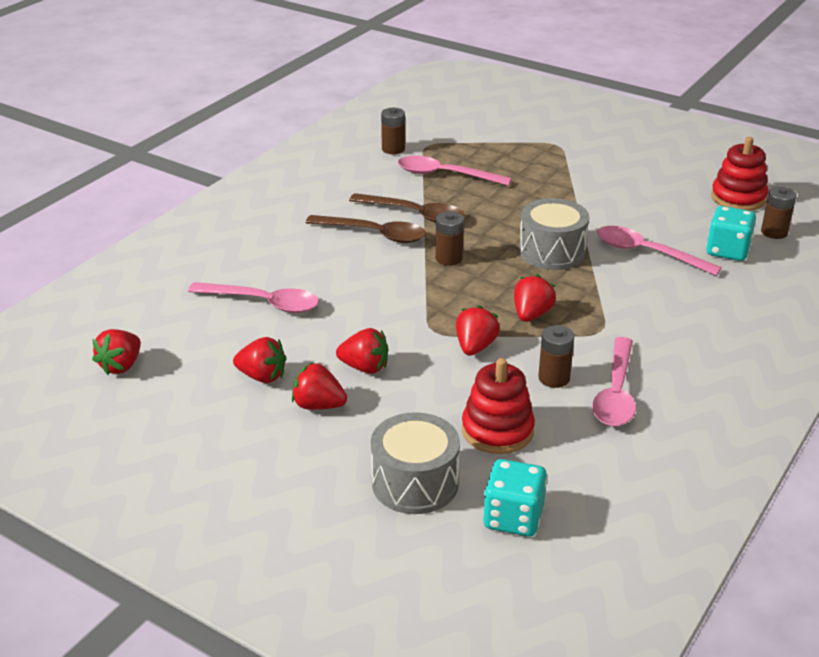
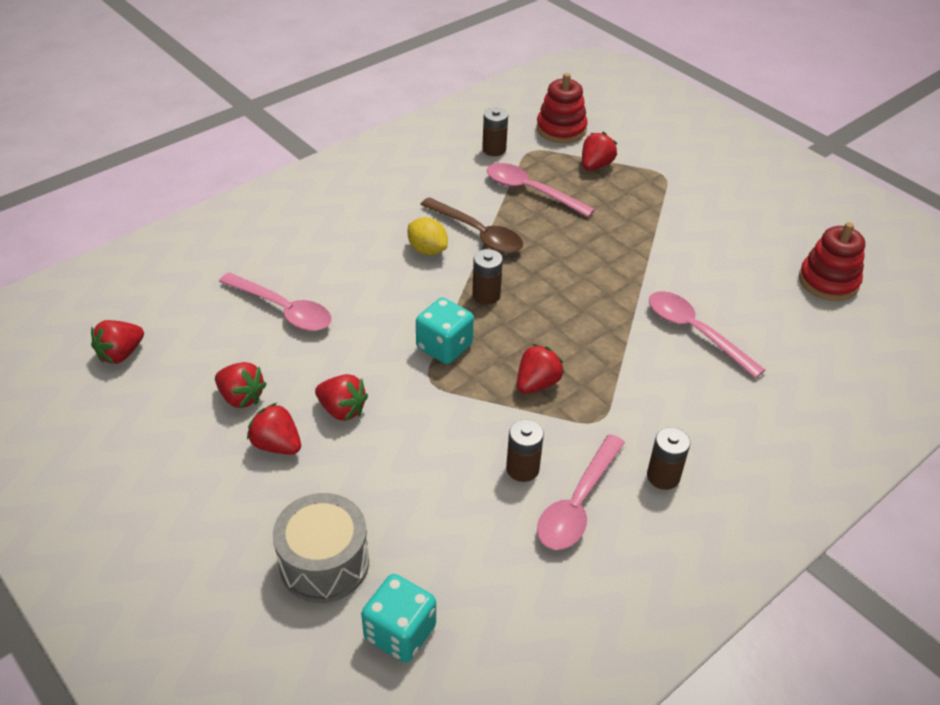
camera: 15 degrees right, 10 degrees up
(374, 234) = (427, 250): brown spoon -> yellow lemon
(475, 347) = (461, 410): red strawberry -> red strawberry (595, 165)
(497, 430) = (435, 520): red stacking toy -> red stacking toy (561, 129)
(552, 252) = (595, 309): grey drum -> none
(727, 251) = (784, 348): turquoise dice -> turquoise dice (444, 347)
(774, 232) = (847, 335): brown battery -> brown battery (663, 476)

